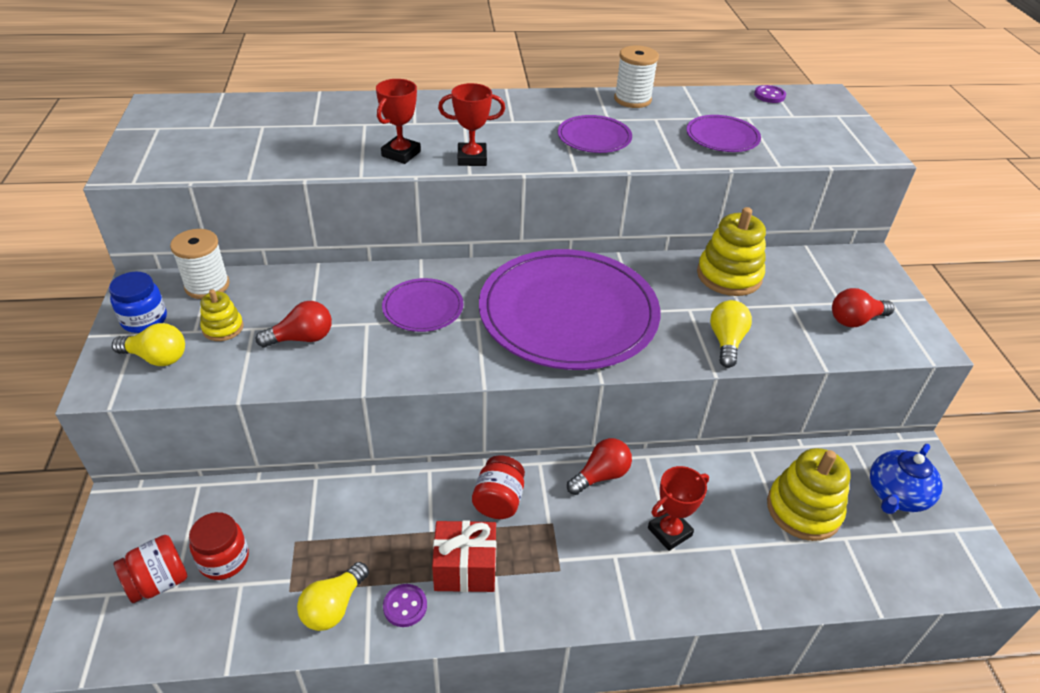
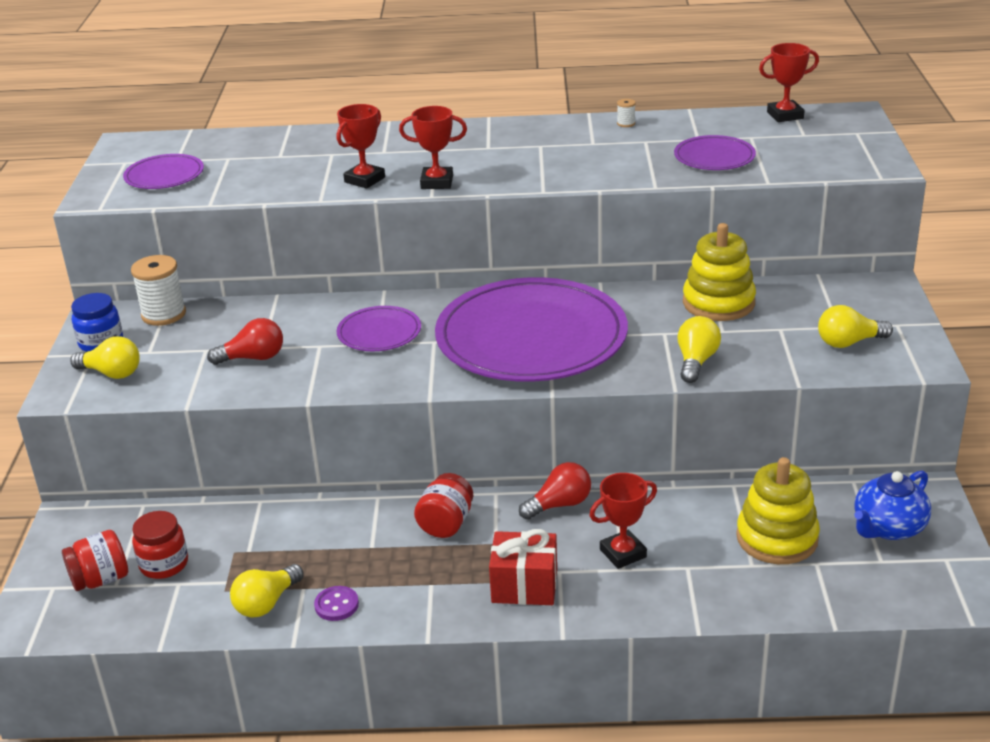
camera: 10 degrees right, 10 degrees down
(223, 328) = (176, 349): yellow stacking toy -> none
(465, 569) = (401, 577): red gift -> red gift (524, 586)
(594, 137) = (572, 160): purple plate -> purple plate (164, 175)
(632, 99) = (626, 123): white spool -> white spool, size x0.44
(769, 95) = (785, 115): purple button -> red trophy
(855, 320) = (849, 342): red light bulb -> yellow light bulb

